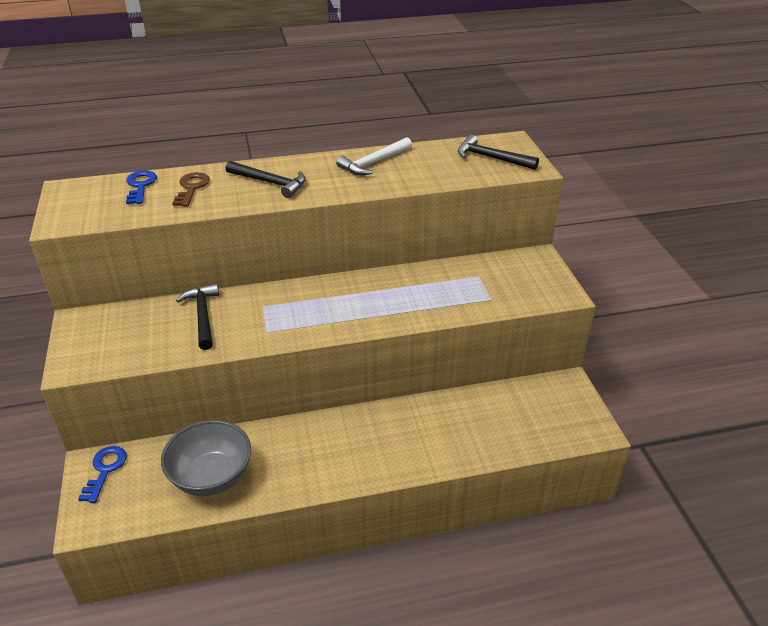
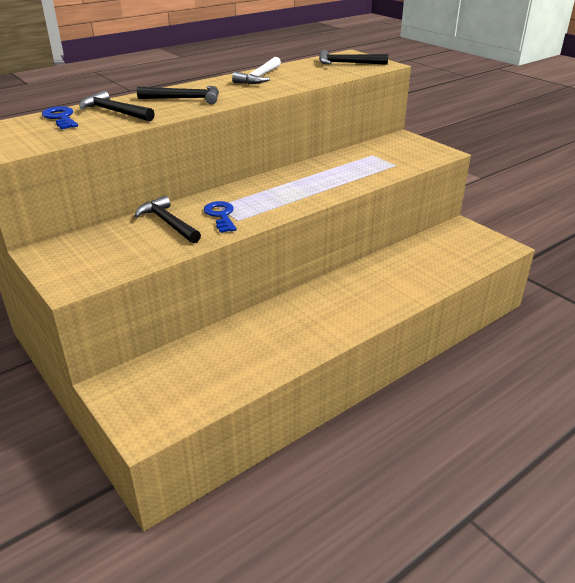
camera: 25 degrees left, 5 degrees down
(105, 470) = (128, 386): blue key -> blue key (221, 215)
(191, 188) = (114, 112): brown key -> black hammer
(211, 477) = (238, 359): grey bowl -> none

